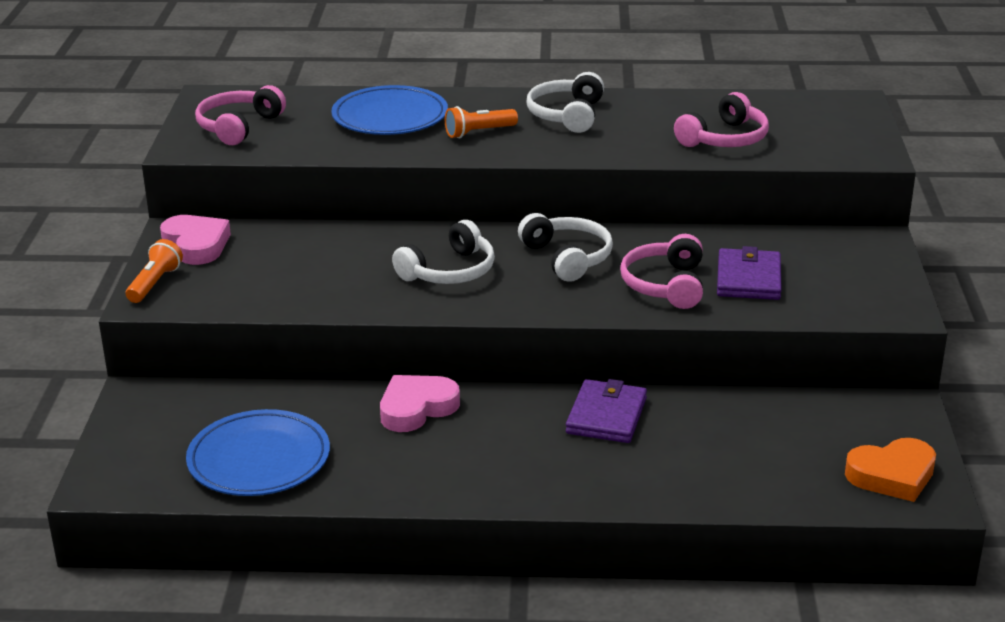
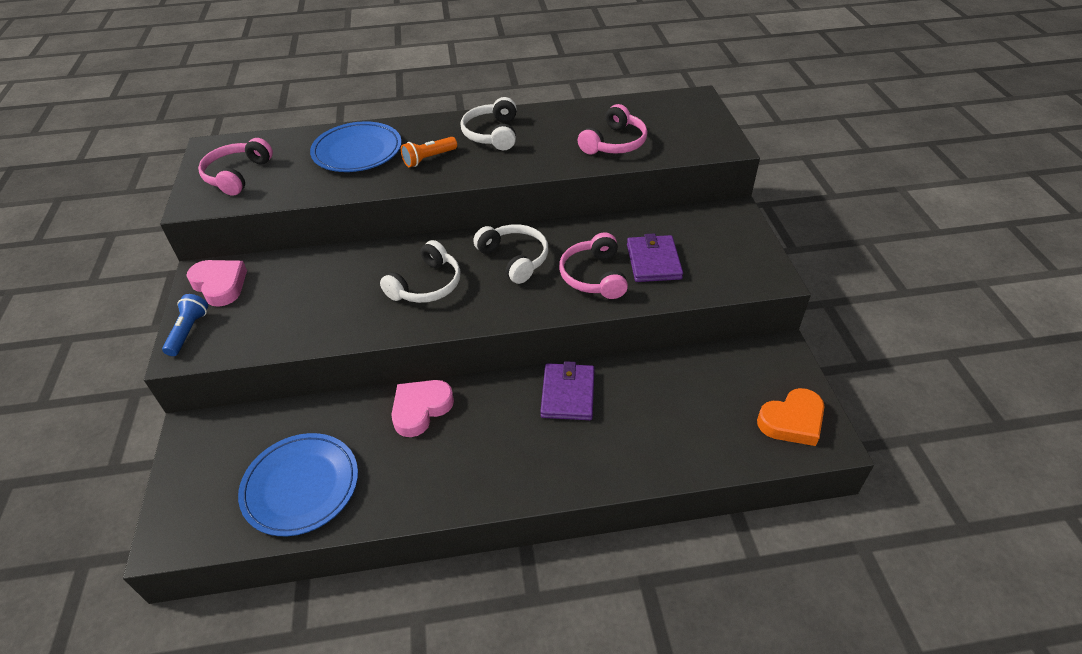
camera: 10 degrees left, 15 degrees up
(155, 283) = (188, 331): orange flashlight -> blue flashlight

